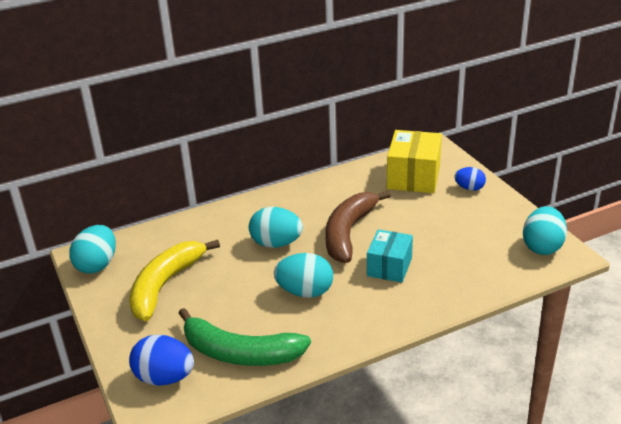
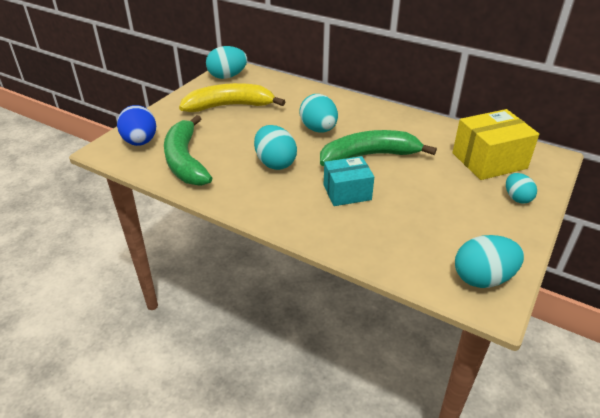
camera: 55 degrees right, 5 degrees up
(348, 233) = (369, 156): brown banana -> green banana
(469, 188) = (517, 198): blue egg -> turquoise egg

